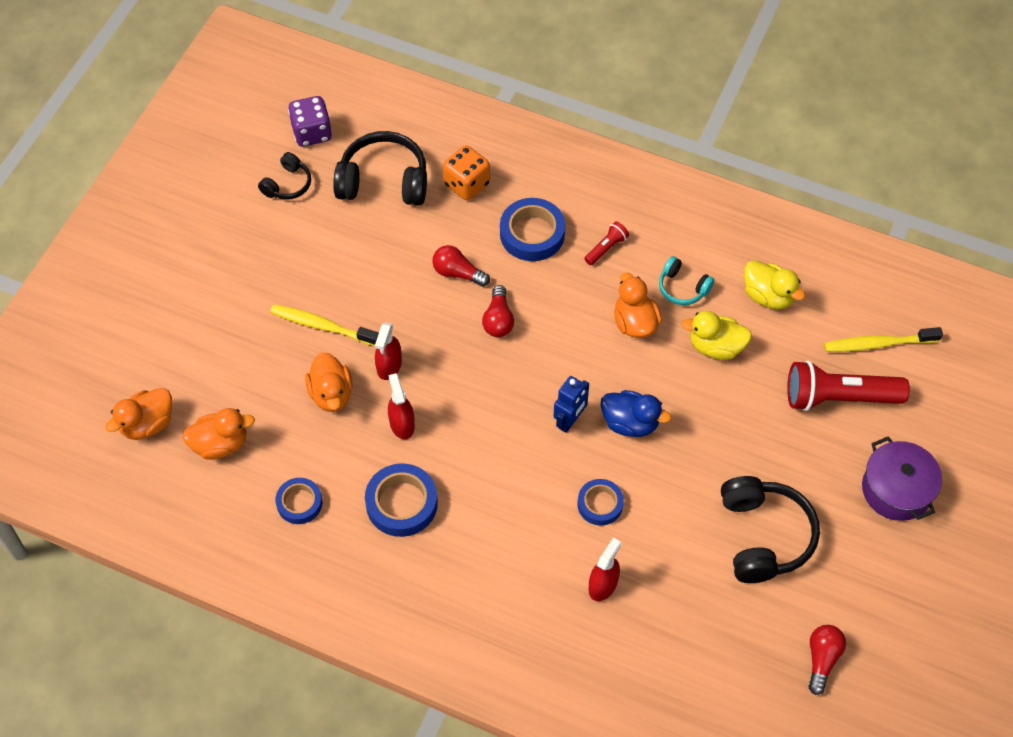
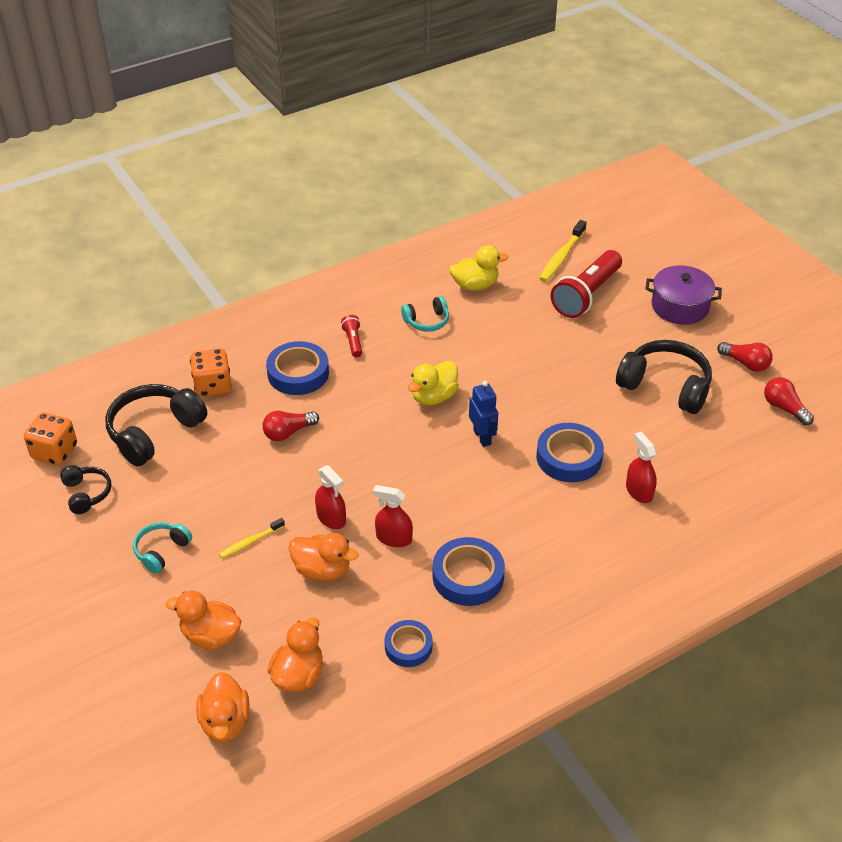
camera: 55 degrees left, 15 degrees down
(270, 273) = (161, 551): none -> turquoise headphones
(312, 133) = (54, 452): purple dice -> orange dice
(322, 326) = (250, 542): yellow toothbrush -> yellow toothbrush, size x0.61
(498, 320) = (355, 431): red light bulb -> red light bulb (745, 363)
(600, 504) = (569, 457): blue tape -> blue tape, size x1.57
(630, 423) = (514, 406): blue duck -> none
(635, 323) = (432, 360): orange duck -> orange duck (210, 636)
(715, 347) = (491, 330): yellow duck -> yellow duck (433, 397)

